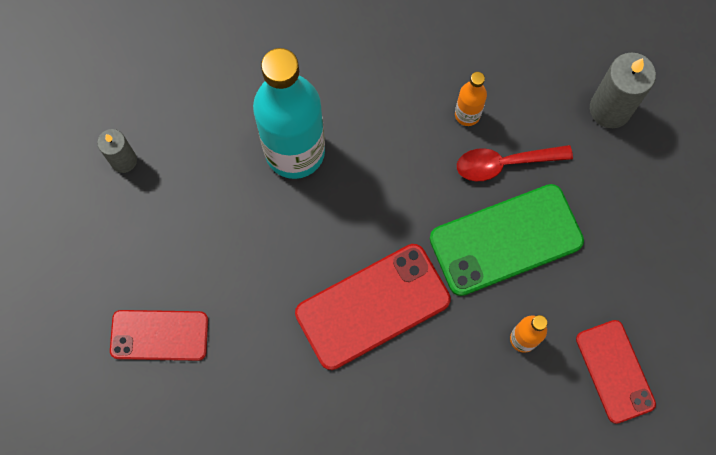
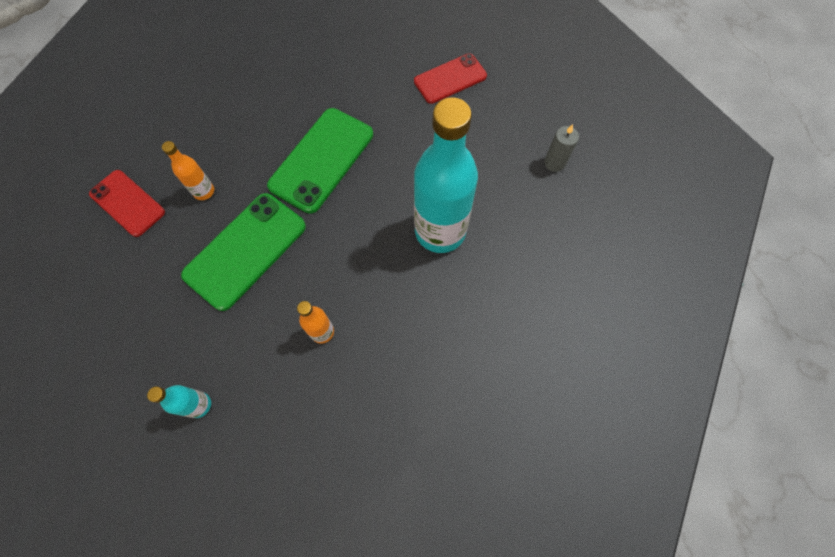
camera: 150 degrees right, 5 degrees down
(372, 306) = (321, 160): red phone -> green phone
(505, 163) = (272, 308): red spoon -> none
(610, 109) = (199, 405): grey candle -> turquoise bottle

